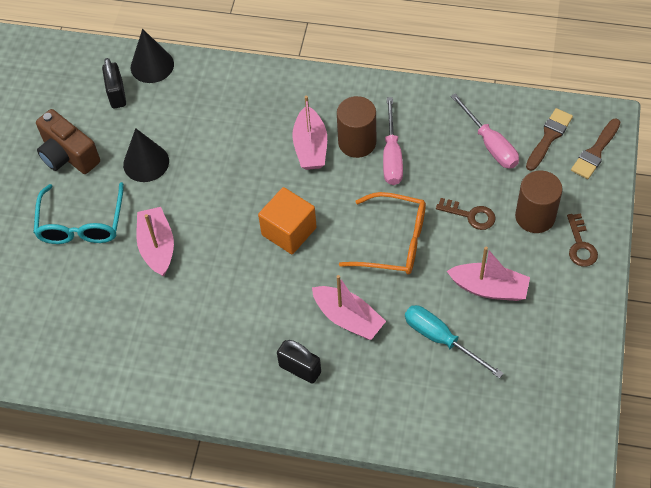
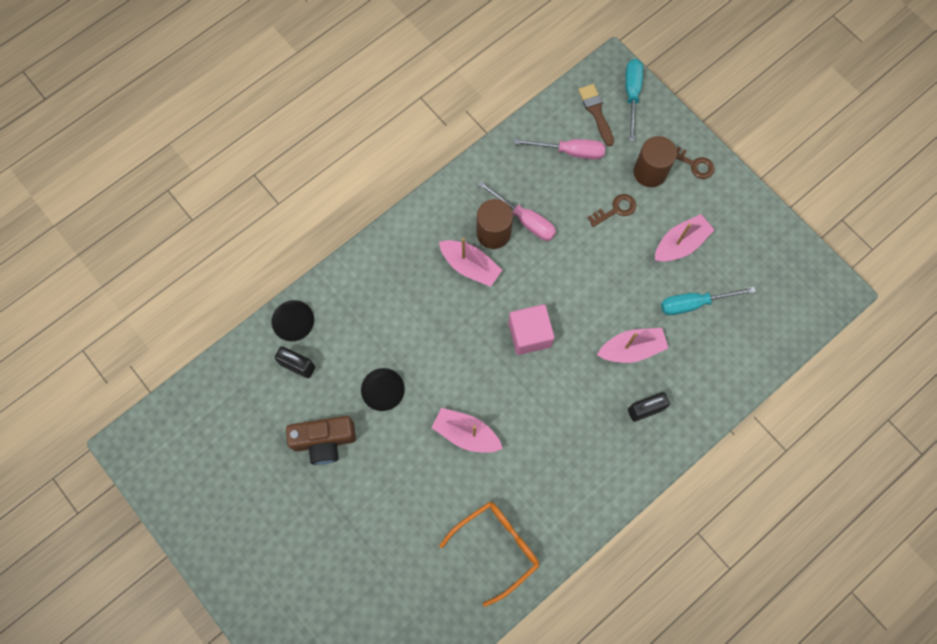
camera: 55 degrees left, 15 degrees up
(81, 224) = (398, 474): turquoise glasses -> none
(289, 231) = (529, 334): orange cube -> pink cube
(394, 242) = (596, 273): orange glasses -> orange glasses (497, 547)
(595, 152) = (632, 95): brown brush -> turquoise screwdriver

